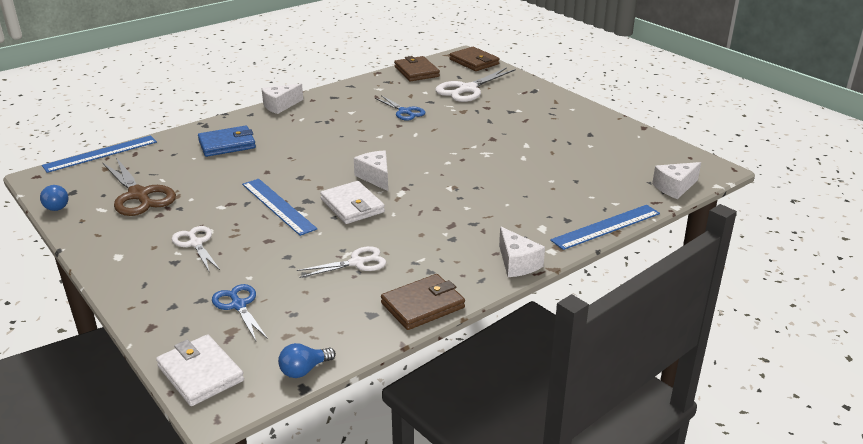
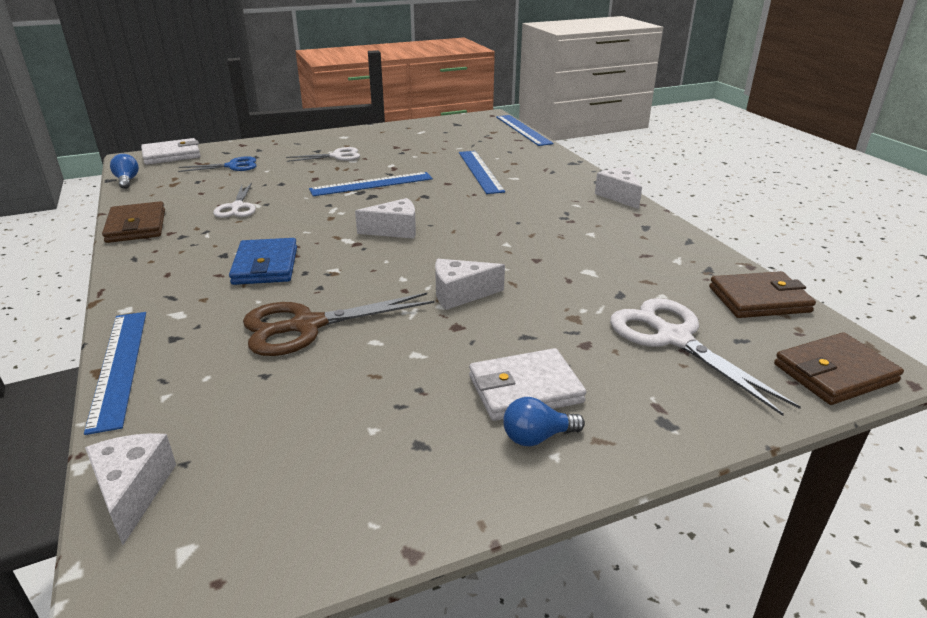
camera: 105 degrees right, 0 degrees up
(56, 206) = (437, 121): blue light bulb -> blue light bulb (537, 437)
(139, 195) = (435, 141): brown scissors -> brown scissors (307, 326)
(227, 144) = (520, 170): blue wallet -> blue wallet (265, 266)
(233, 161) = (480, 171): none -> blue ruler
(352, 206) = (341, 214): white wallet -> white wallet (525, 389)
(404, 112) = (582, 269): blue scissors -> none
(517, 263) = (132, 282): white cheese -> white cheese (460, 294)

